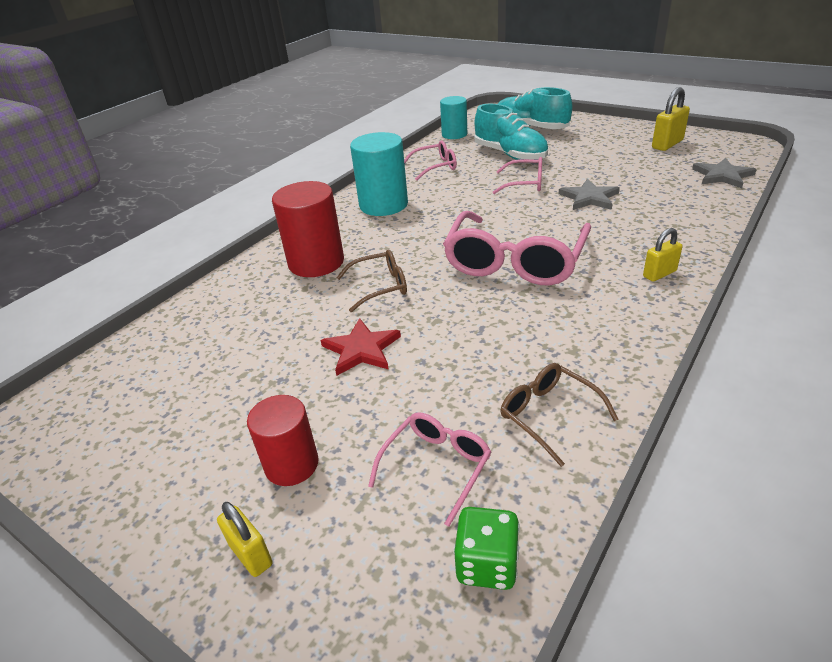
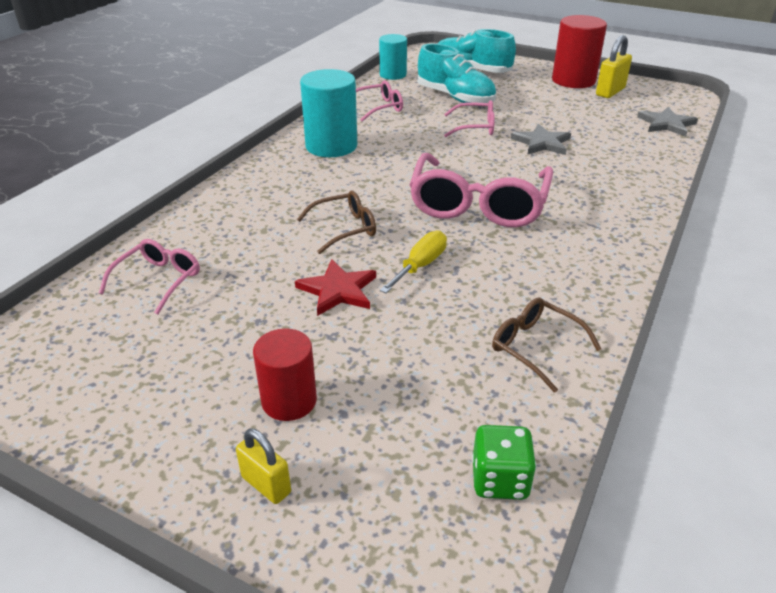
camera: 10 degrees left, 0 degrees up
(316, 262) = (271, 204): red cylinder -> red cylinder (573, 80)
(436, 466) = (436, 397): pink glasses -> pink glasses (158, 280)
(446, 325) = (420, 266): none -> yellow screwdriver
(659, 274) = (620, 217): yellow padlock -> none

